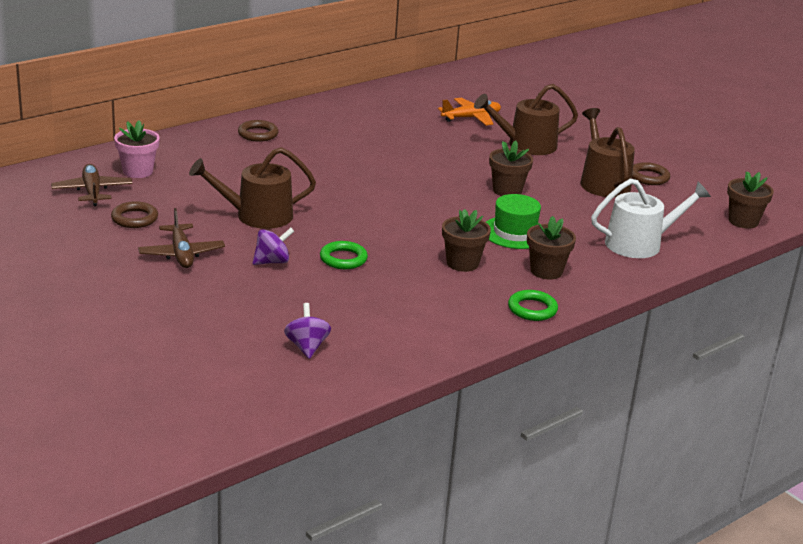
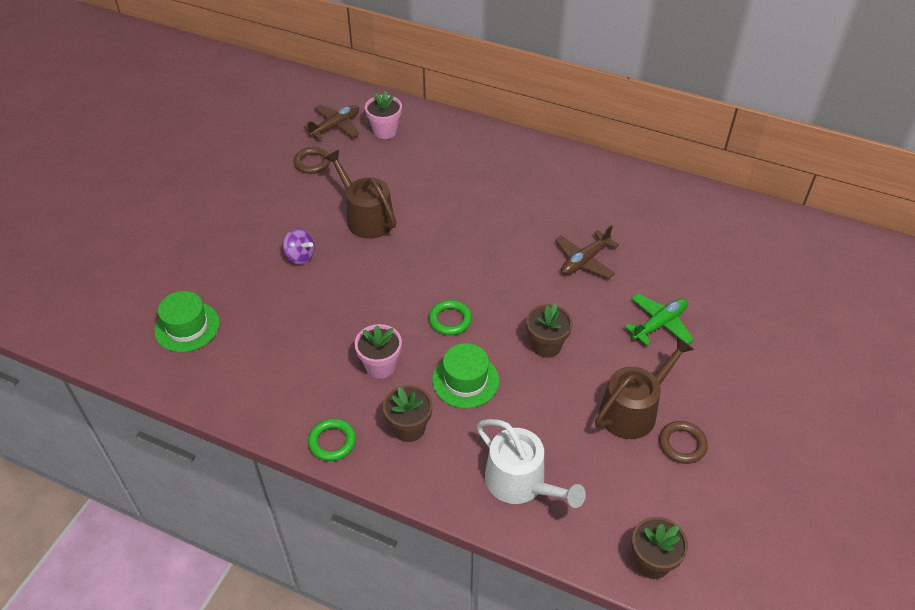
camera: 65 degrees right, 20 degrees up
(181, 254) = (278, 207): brown plane -> brown plane (584, 261)
(258, 134) = (506, 158): brown ring -> none
(307, 347) = (187, 327): purple spinning top -> green hat
(343, 259) = (333, 292): green ring -> green ring (450, 320)
(462, 263) = (380, 366): brown flower pot -> pink flower pot
(471, 118) = (679, 265): orange plane -> none
(526, 145) = (659, 324): brown watering can -> green plane

